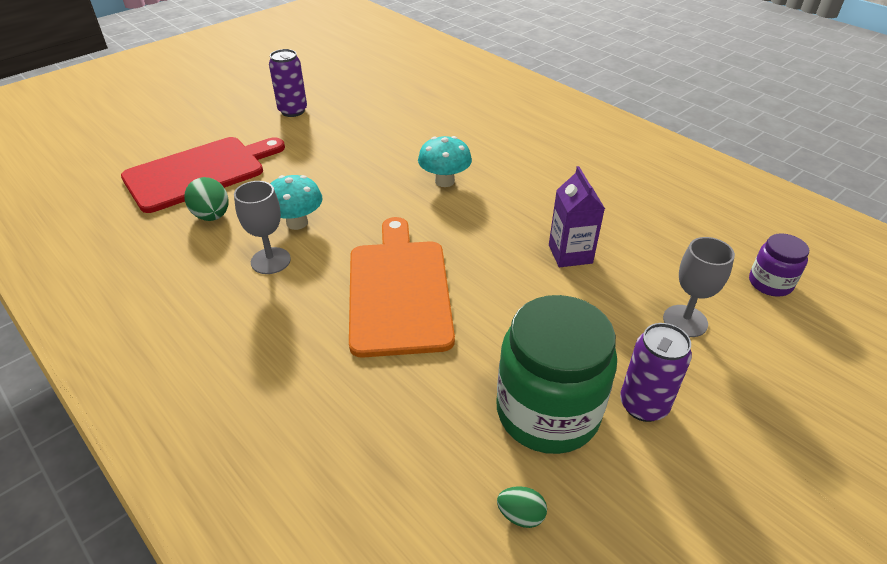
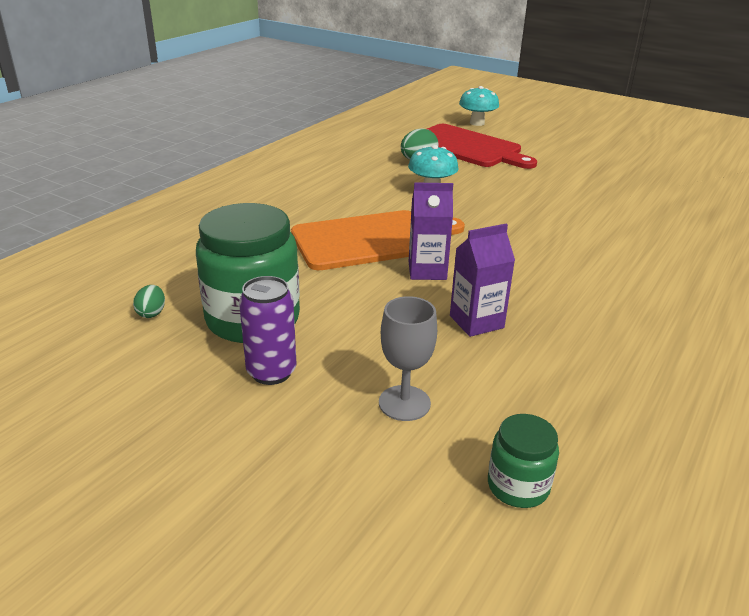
camera: 75 degrees right, 10 degrees down
(270, 261) = (380, 188): grey goblet -> none
(293, 111) = (591, 162): purple can -> none
(444, 181) = (546, 242): turquoise mushroom -> turquoise mushroom (477, 123)
(476, 264) = (427, 271): none -> purple carton
(770, 283) = (518, 486): purple jar -> green jar

